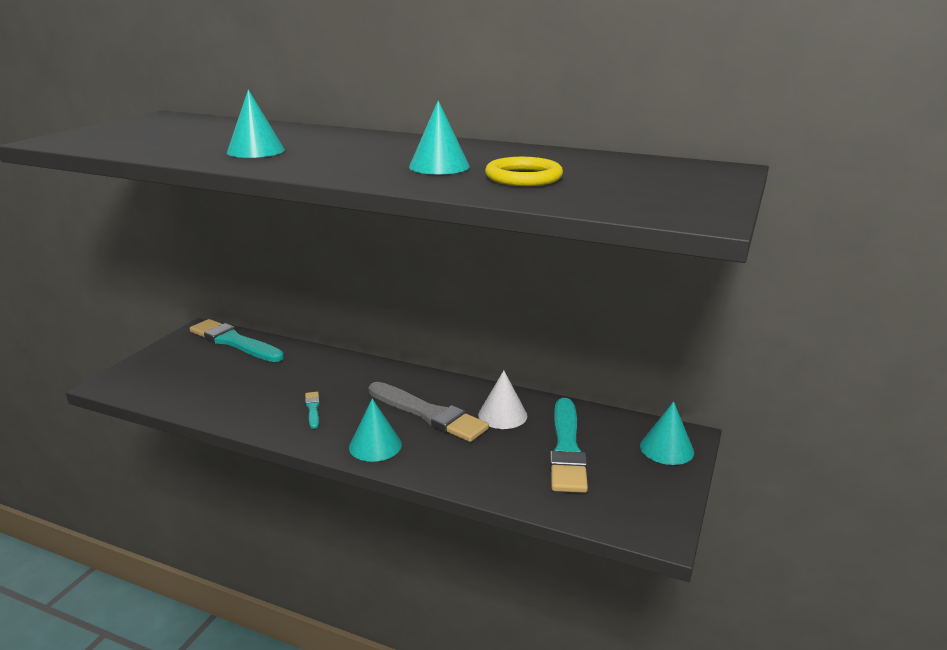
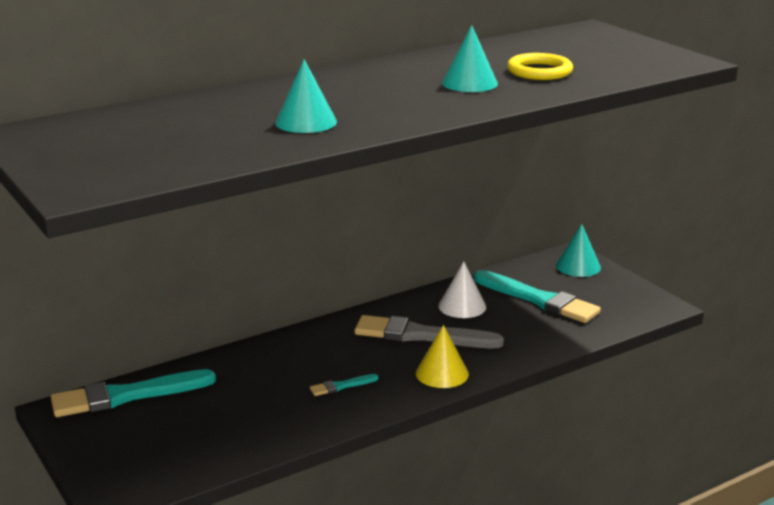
camera: 55 degrees left, 0 degrees up
(313, 409) = (341, 386): turquoise brush -> turquoise brush turned 45 degrees counterclockwise
(375, 445) = (442, 373): turquoise cone -> yellow cone
(429, 414) = (421, 335): grey brush -> grey brush turned 150 degrees counterclockwise

